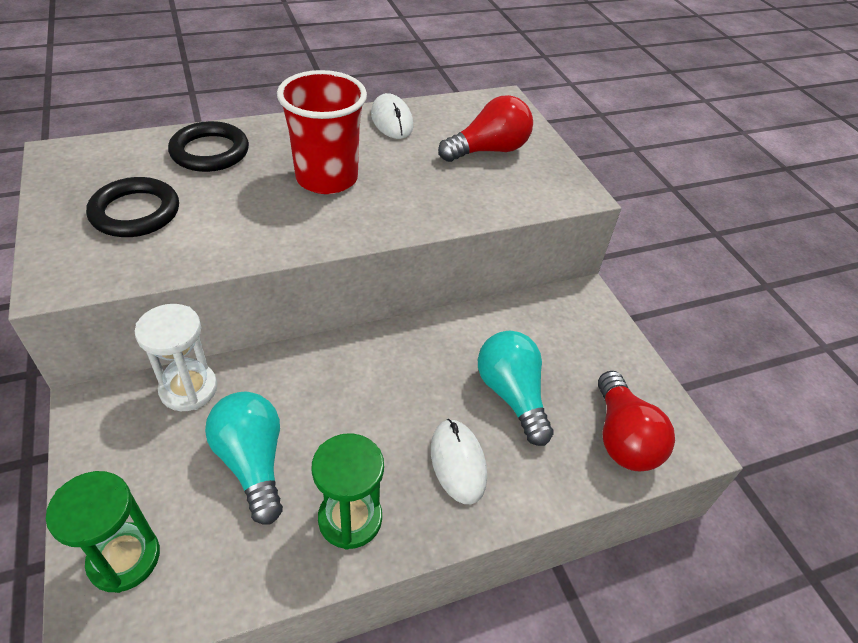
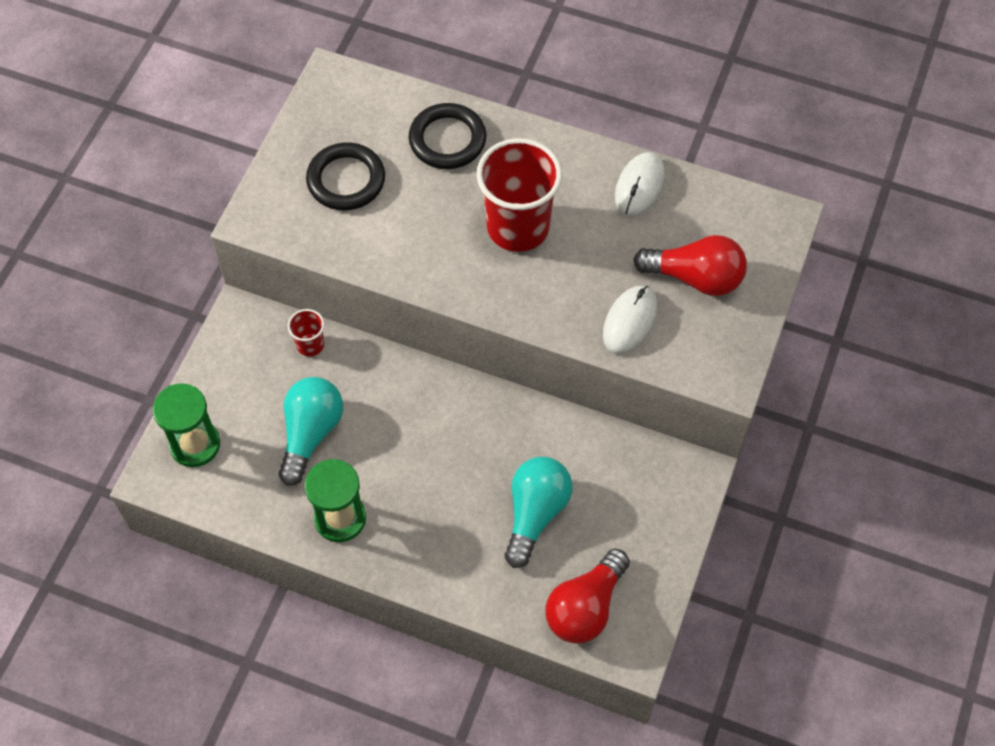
camera: 45 degrees right, 15 degrees up
(188, 389) = (310, 345): white hourglass -> red cup
(458, 462) = (444, 534): white mouse -> white mouse (630, 321)

